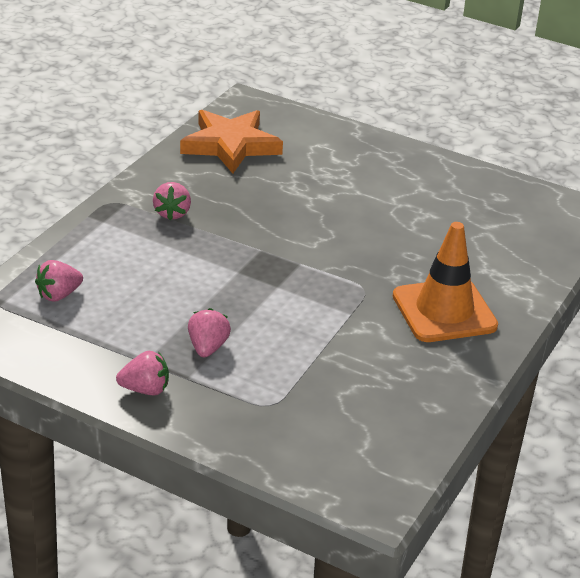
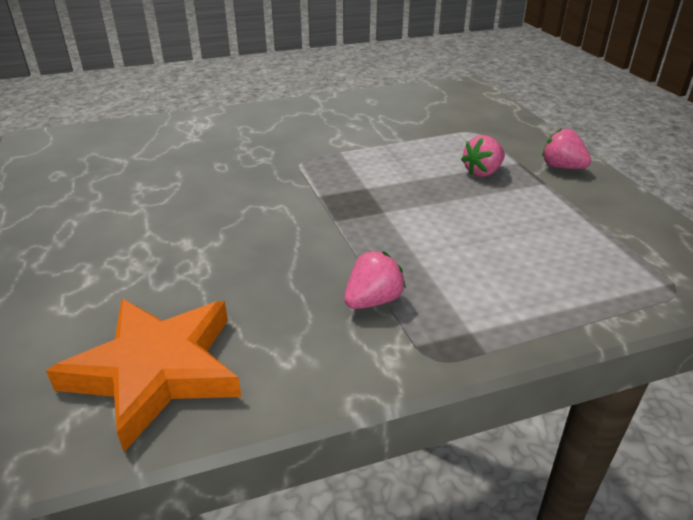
camera: 135 degrees left, 0 degrees up
(59, 295) = (594, 264): pink strawberry -> none
(444, 311) = (274, 129): orange traffic cone -> none

